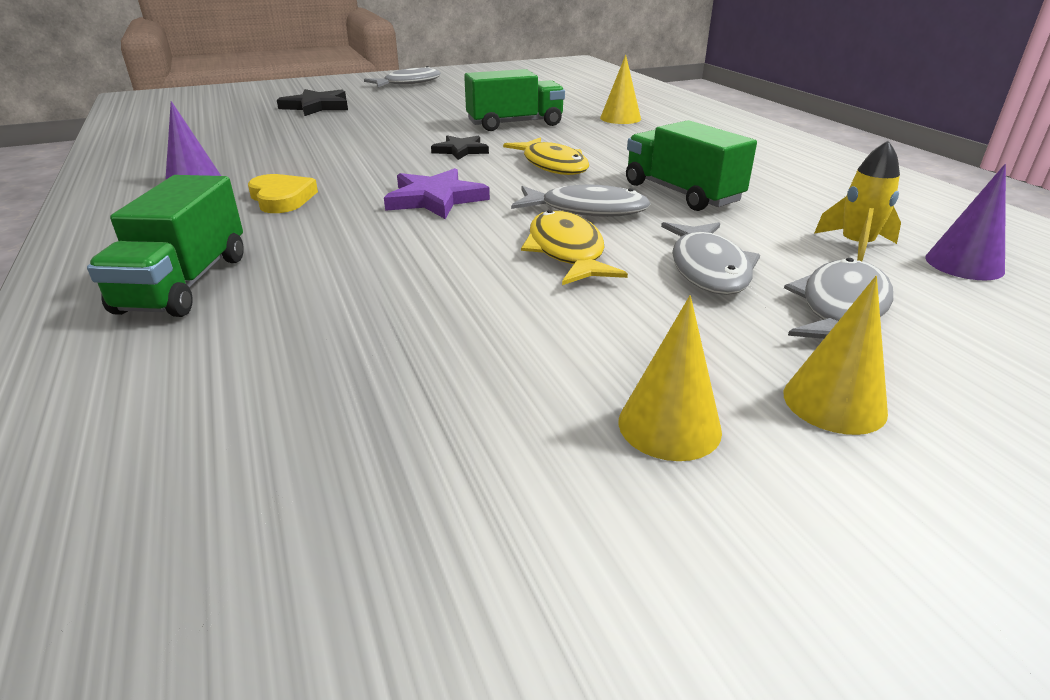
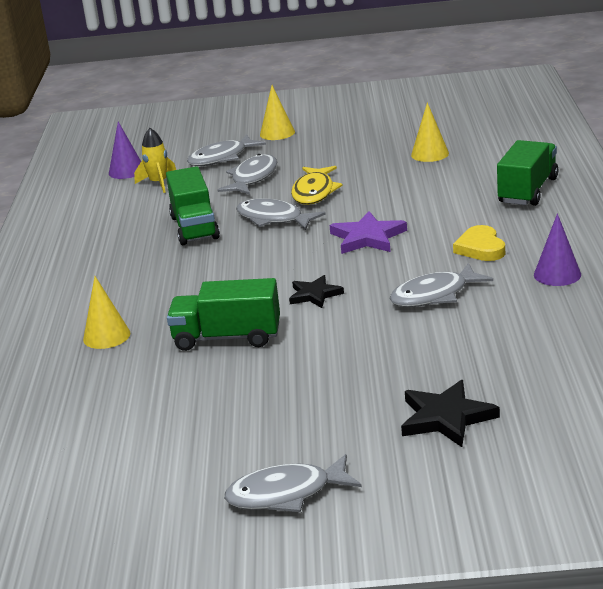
camera: 155 degrees left, 5 degrees down
(335, 158) = (434, 295): none -> grey fish
(552, 165) = (253, 265): yellow fish -> none
(669, 426) = (340, 131): yellow cone -> yellow cone (430, 154)

